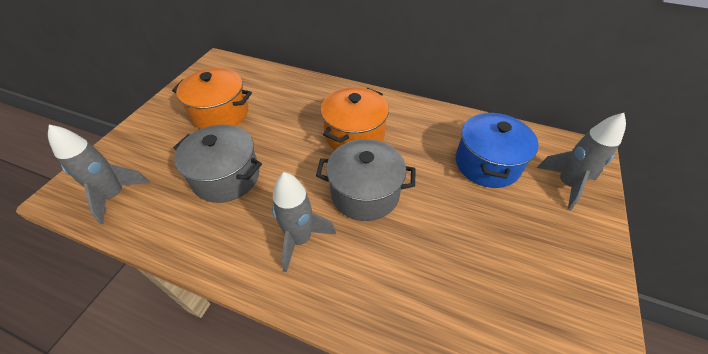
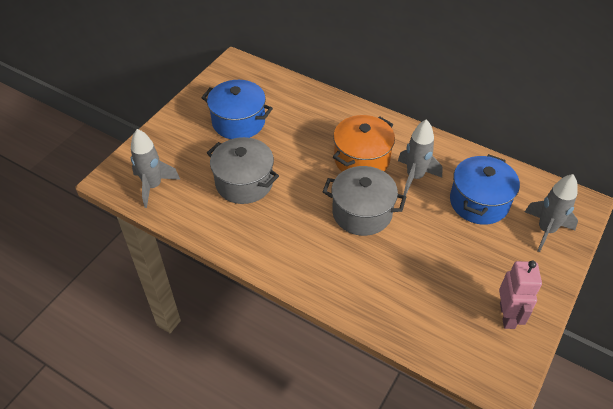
camera: 10 degrees right, 0 degrees up
(220, 113) = (238, 122): orange pot -> blue pot
(300, 239) = (303, 241): grey rocket -> grey rocket (414, 177)
(569, 301) = (507, 316): none -> pink robot

